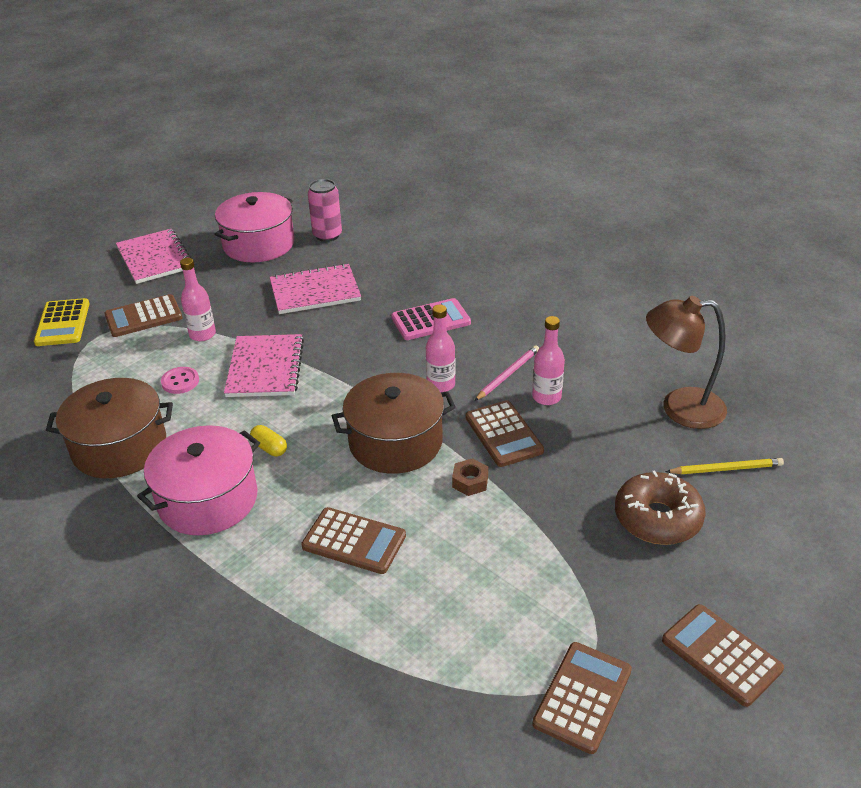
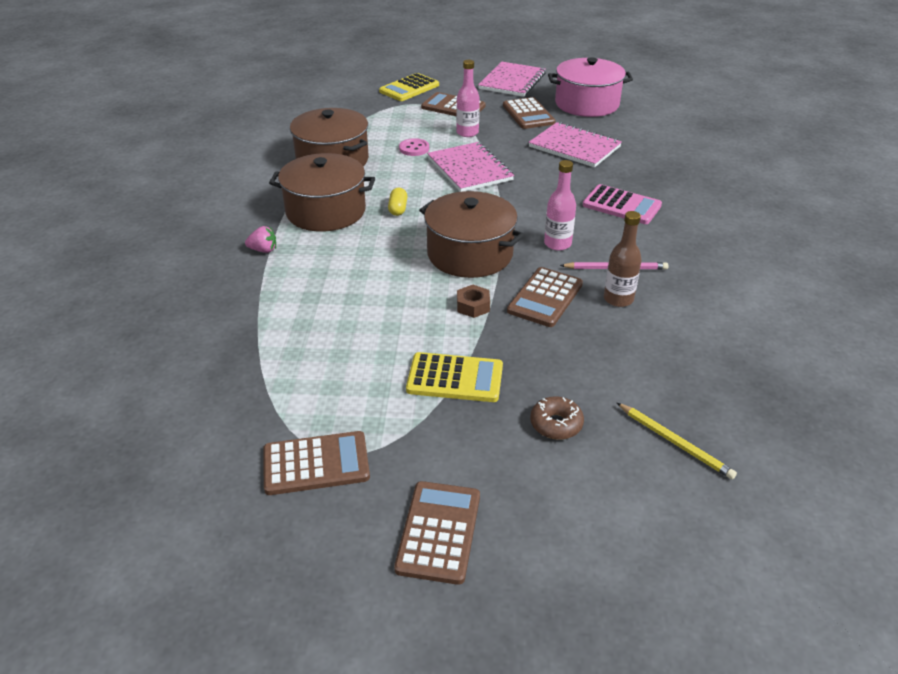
camera: 50 degrees right, 0 degrees up
(208, 499) = (326, 211): pink pot -> brown pot
(218, 581) = (263, 250): none -> pink strawberry
(265, 368) = (470, 169): pink notebook -> pink notebook turned 75 degrees counterclockwise
(327, 235) = (642, 121): pink can -> none
(354, 541) = (354, 284): brown calculator -> brown calculator (528, 114)
(546, 397) = (618, 299): pink bottle -> brown bottle
(553, 546) = (455, 378): none -> yellow calculator
(657, 518) = (556, 424): brown donut -> brown donut, size x0.56
(679, 408) = (715, 379): brown lamp -> none

